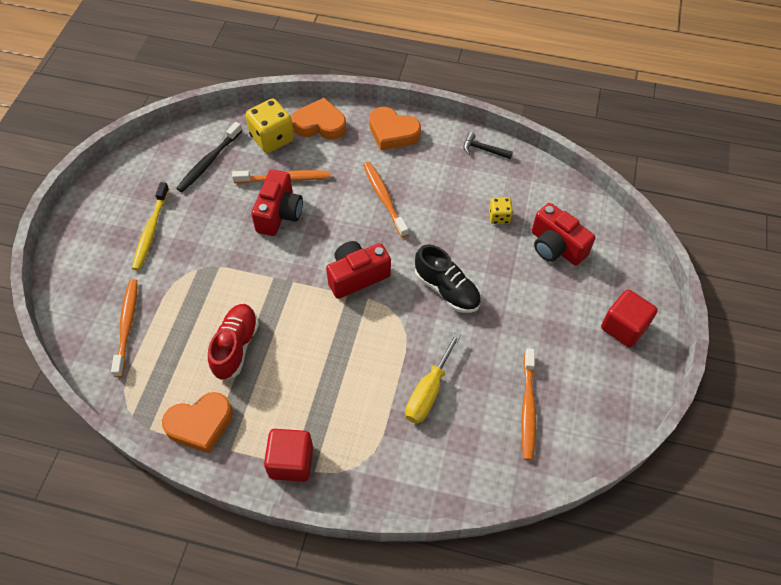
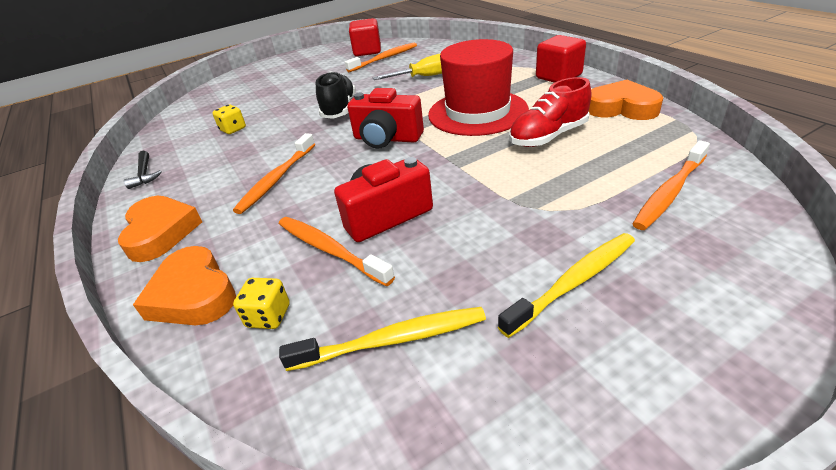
camera: 130 degrees left, 20 degrees down
(209, 162) = (392, 340): black toothbrush -> yellow toothbrush
(272, 138) = (268, 316): yellow dice -> yellow dice, size x0.54
(318, 351) = (477, 112): none -> red hat
(556, 247) = (240, 103): red camera -> none
(623, 327) = (284, 66): red cube -> red cube (367, 51)

